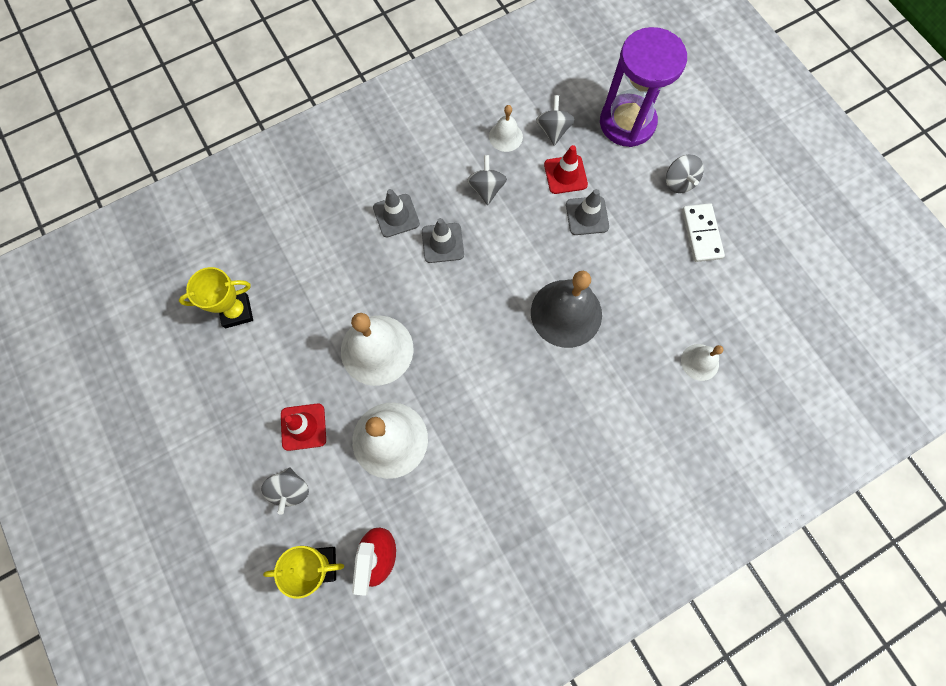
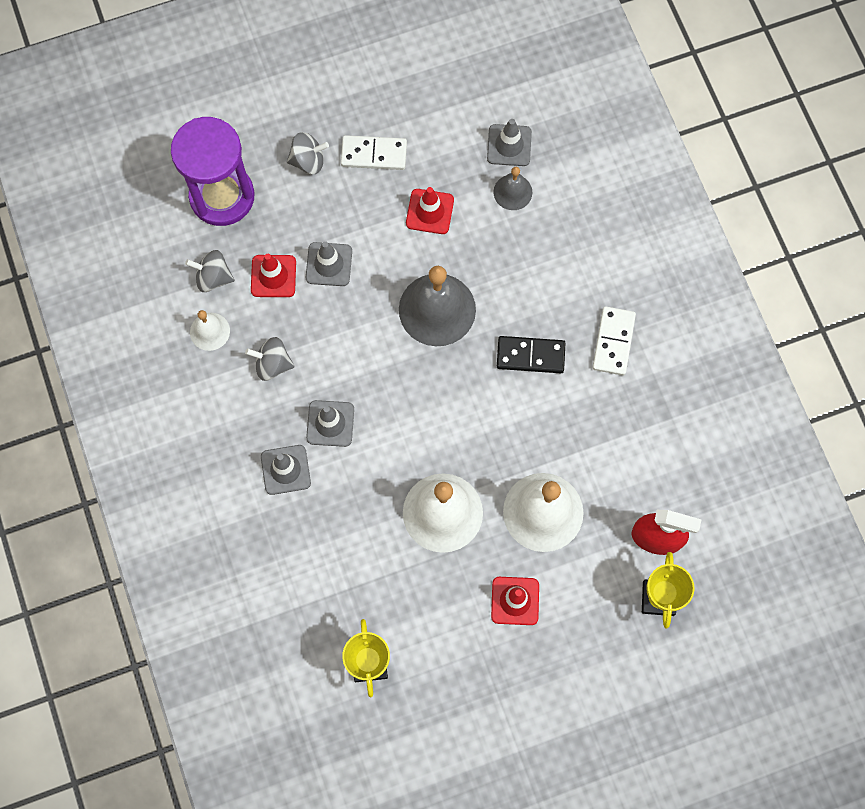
camera: 80 degrees left, 0 degrees up
(290, 490) = (579, 621): grey spinning top -> none
(539, 404) = (530, 356): none -> black domino
(570, 482) = (613, 342): none -> white domino
(659, 291) = (430, 211): none -> red traffic cone
(700, 362) = (512, 192): white bell -> grey bell
(746, 351) = (509, 145): none -> grey traffic cone

